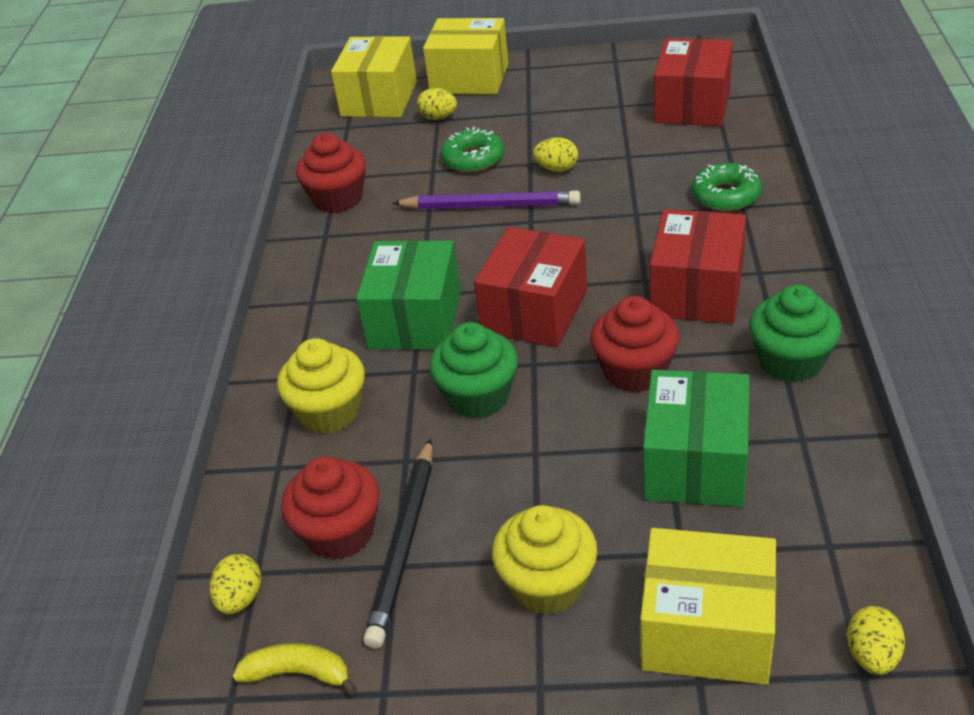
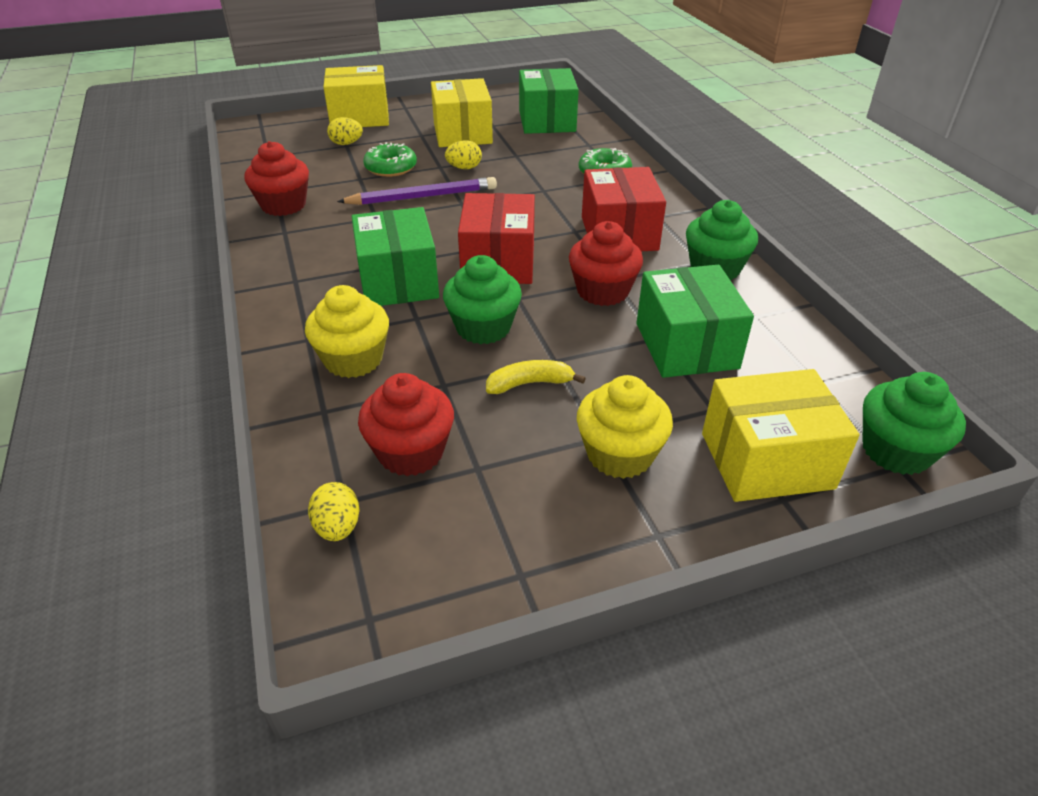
camera: 25 degrees left, 0 degrees up
(298, 673) = (428, 578): yellow banana -> yellow banana (529, 383)
(379, 99) = (287, 135): yellow box -> yellow box (462, 133)
(404, 545) = (476, 450): black pencil -> none
(692, 105) = (547, 121): red box -> green box
(872, 655) = (896, 451): yellow egg -> green cupcake

